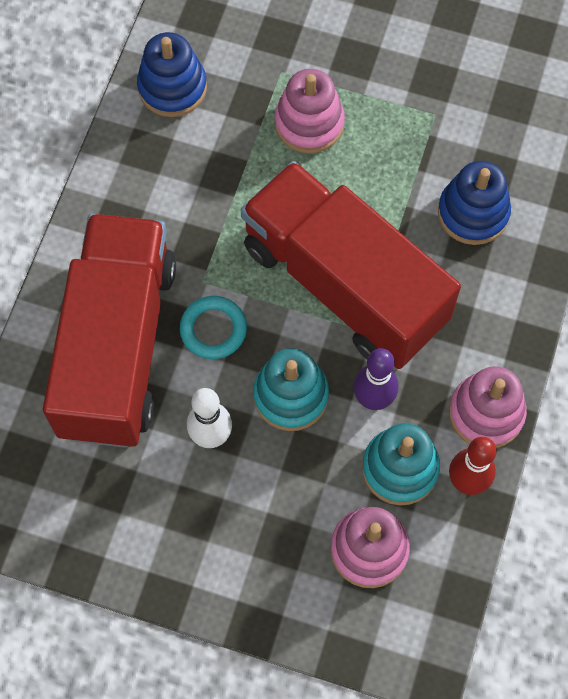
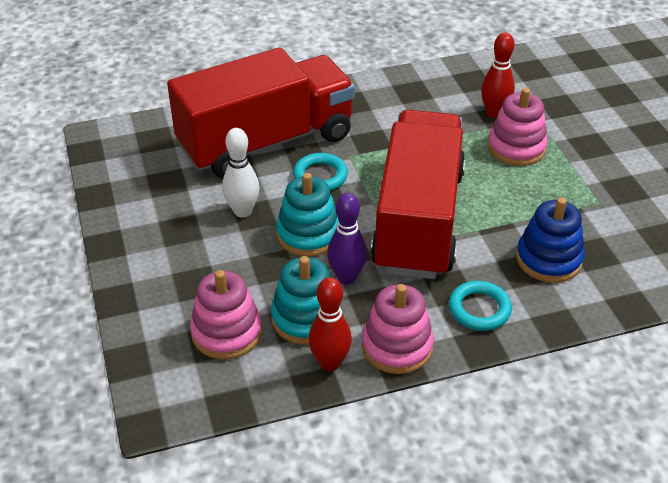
camera: 55 degrees right, 25 degrees down
(172, 87) = (467, 81): blue stacking toy -> none
(242, 102) = (494, 113): none -> red bowling pin
(490, 315) = (479, 309): none -> turquoise ring

